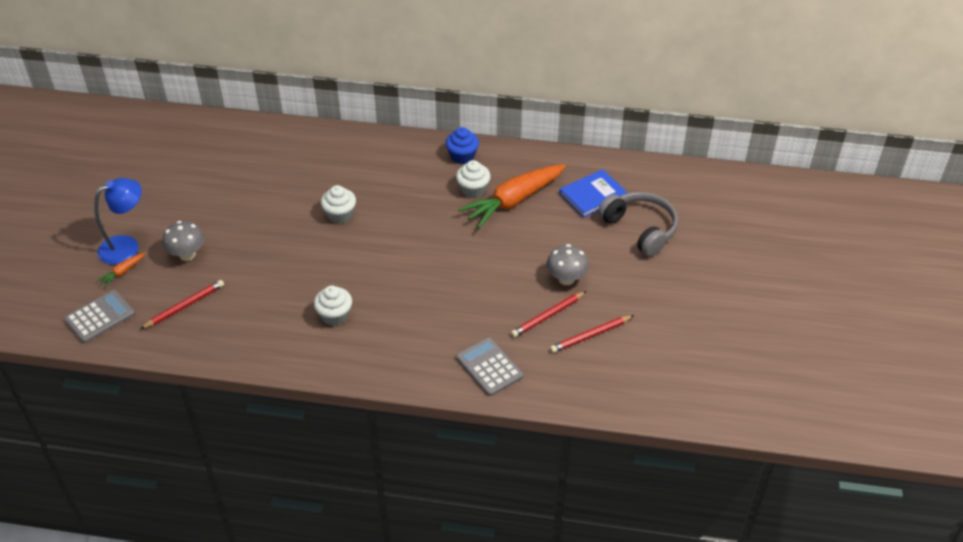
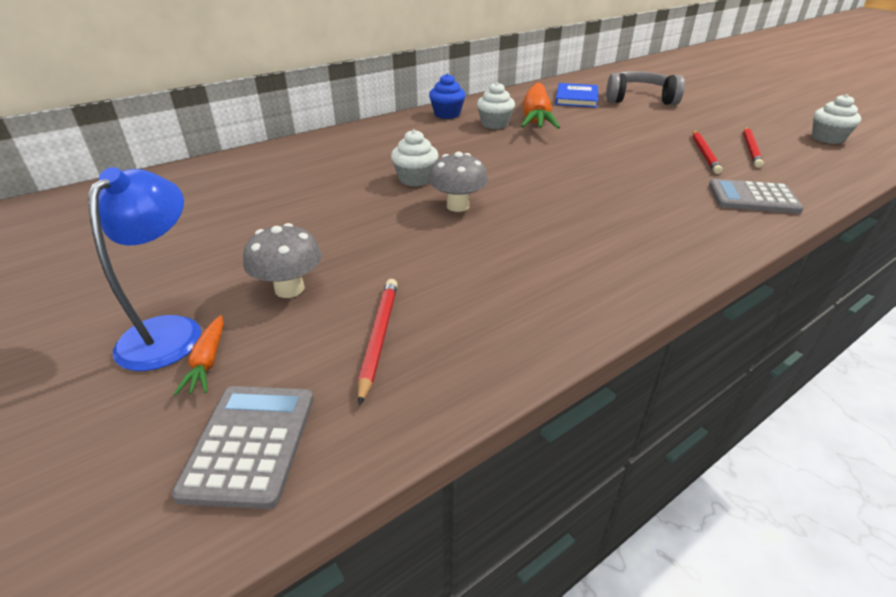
camera: 45 degrees left, 10 degrees down
(334, 315) = (566, 240): white cupcake -> white cupcake (827, 138)
(566, 279) = (663, 133): grey mushroom -> grey mushroom (458, 206)

